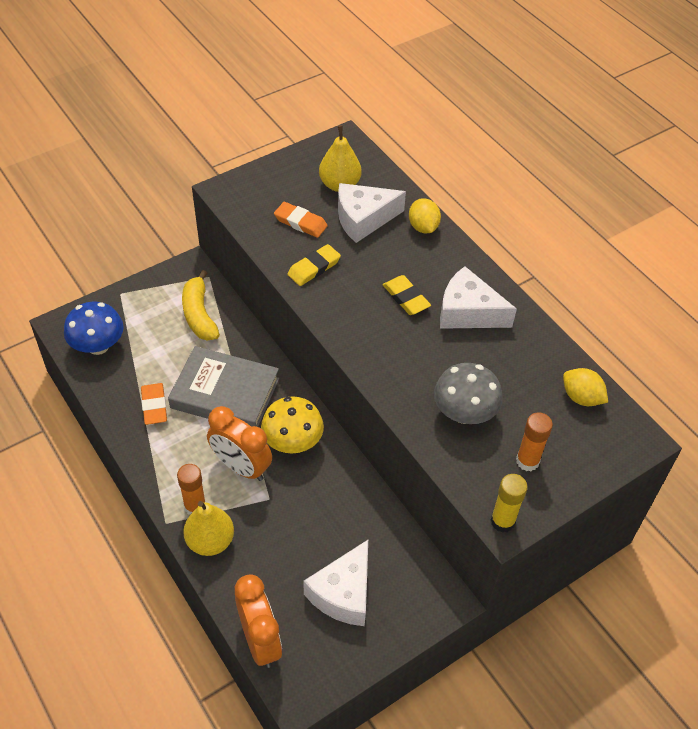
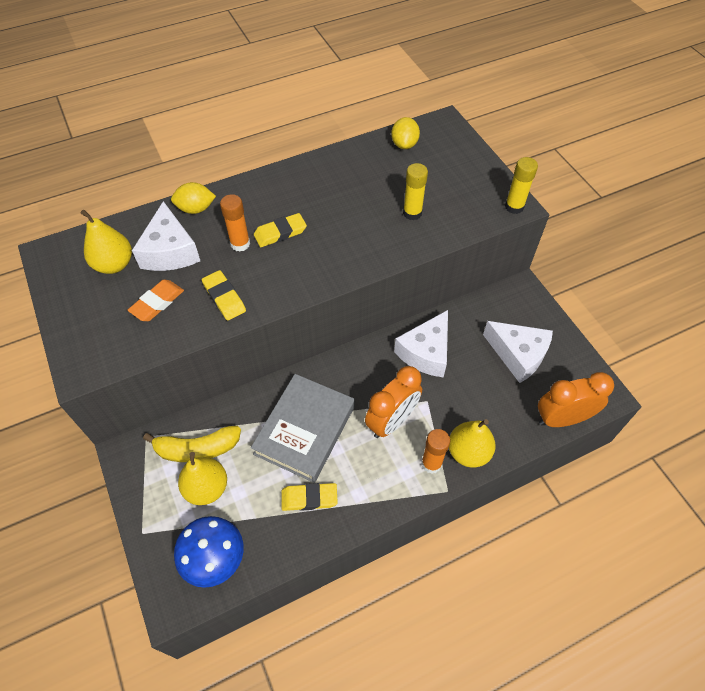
camera: 80 degrees left, 5 degrees up
(154, 406) = (309, 498): orange eraser -> yellow eraser
(161, 328) = (207, 488): none -> yellow pear
(292, 442) = (369, 377): yellow mushroom -> none
(464, 413) = (412, 213): grey mushroom -> yellow glue stick
(468, 312) = (306, 194): white cheese -> white cheese (426, 352)
(527, 461) = (460, 184): orange glue stick -> orange glue stick (240, 244)
(581, 397) = (404, 144): yellow lemon -> yellow lemon turned 45 degrees counterclockwise

